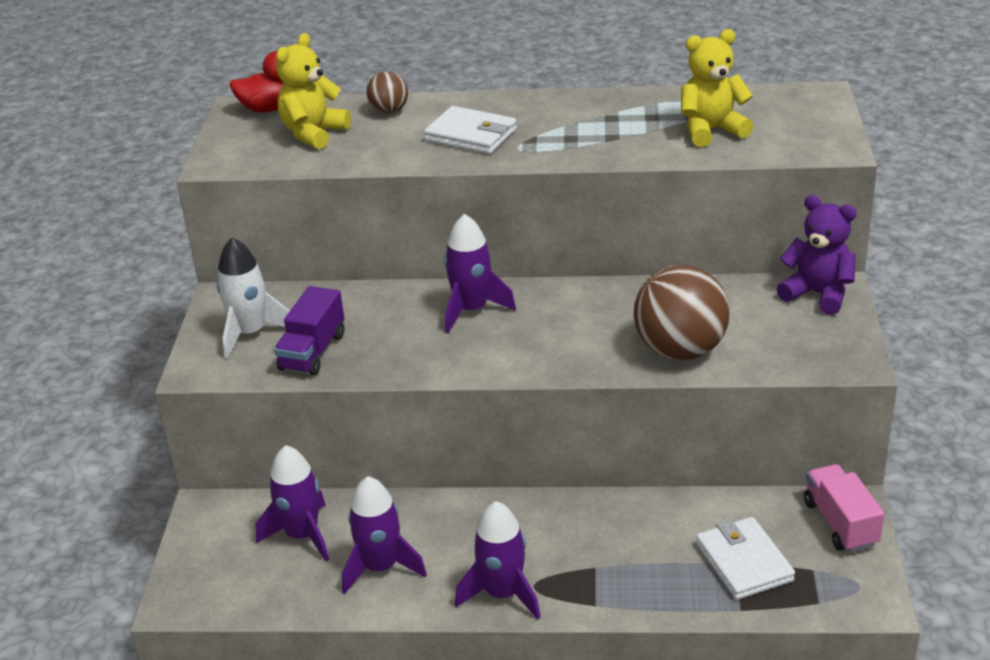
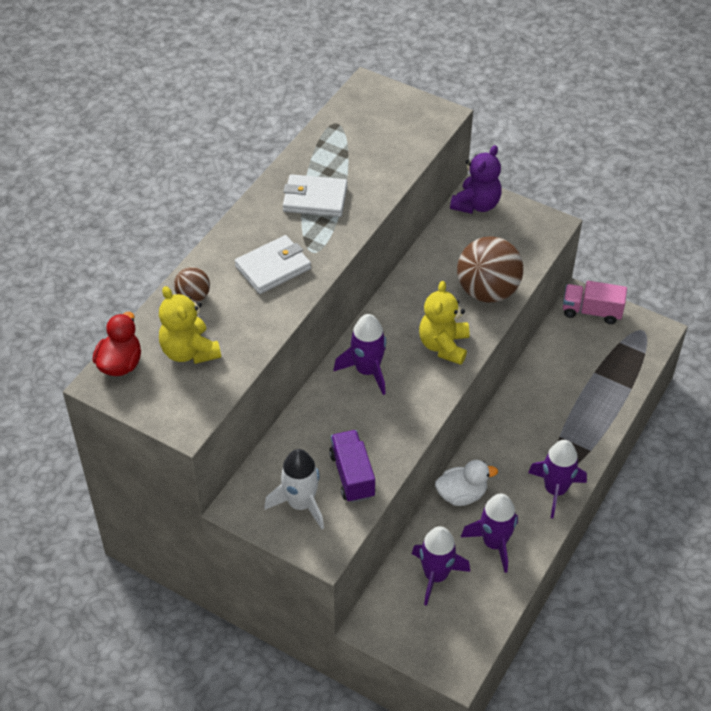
camera: 65 degrees left, 15 degrees up
(312, 352) = (352, 475): purple truck -> purple truck turned 150 degrees counterclockwise
(435, 514) = (461, 495): none -> white duck
(711, 130) = (372, 154): yellow teddy bear -> yellow teddy bear (444, 346)
(744, 562) = (596, 368): white wallet -> white wallet (315, 199)
(818, 294) = (476, 204): purple teddy bear -> purple teddy bear turned 150 degrees clockwise

